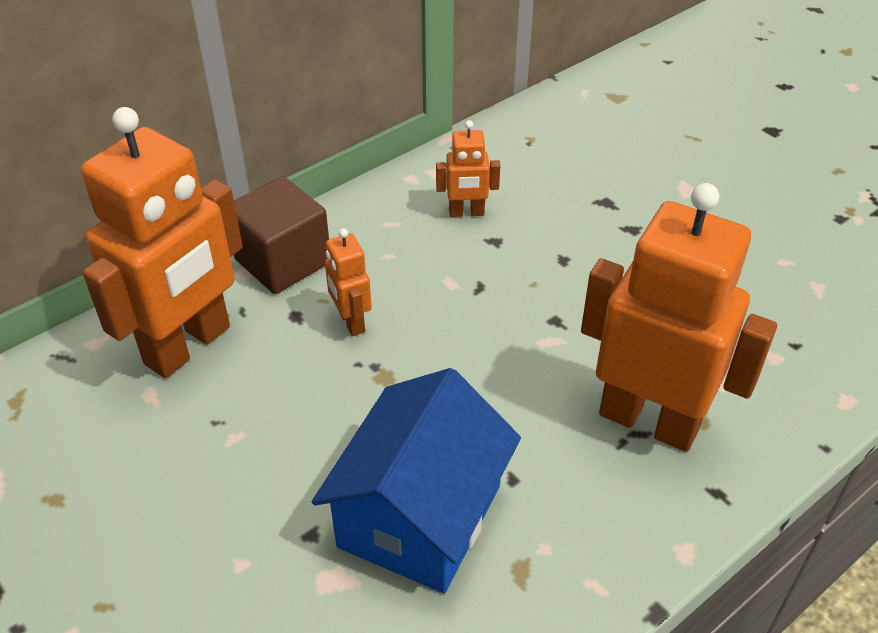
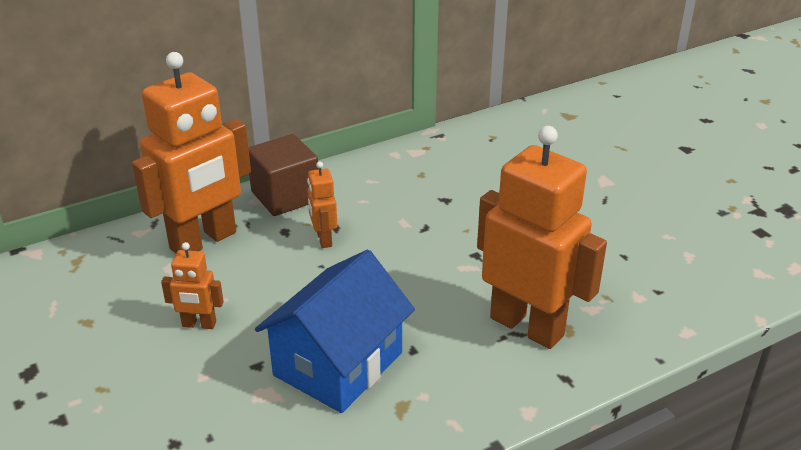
camera: 10 degrees right, 10 degrees down
(466, 213) = (429, 179): orange robot -> orange robot (199, 324)

